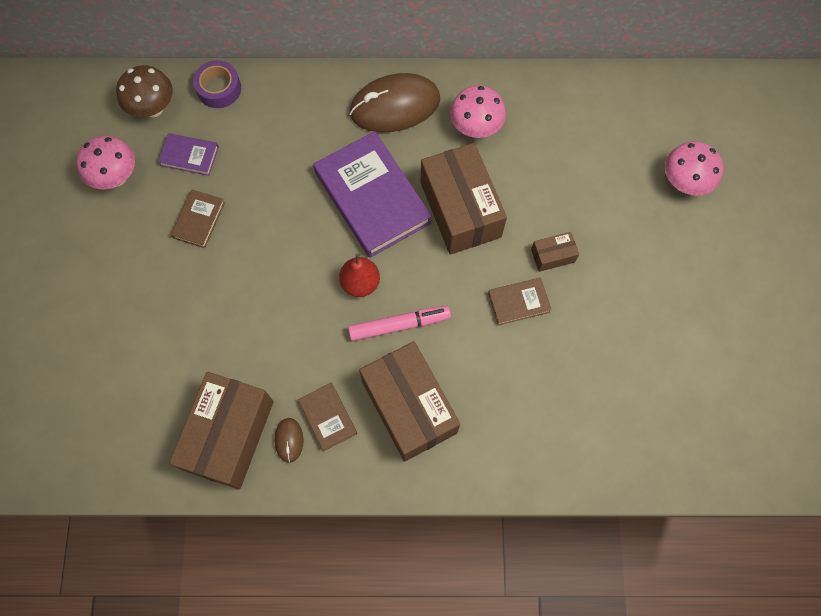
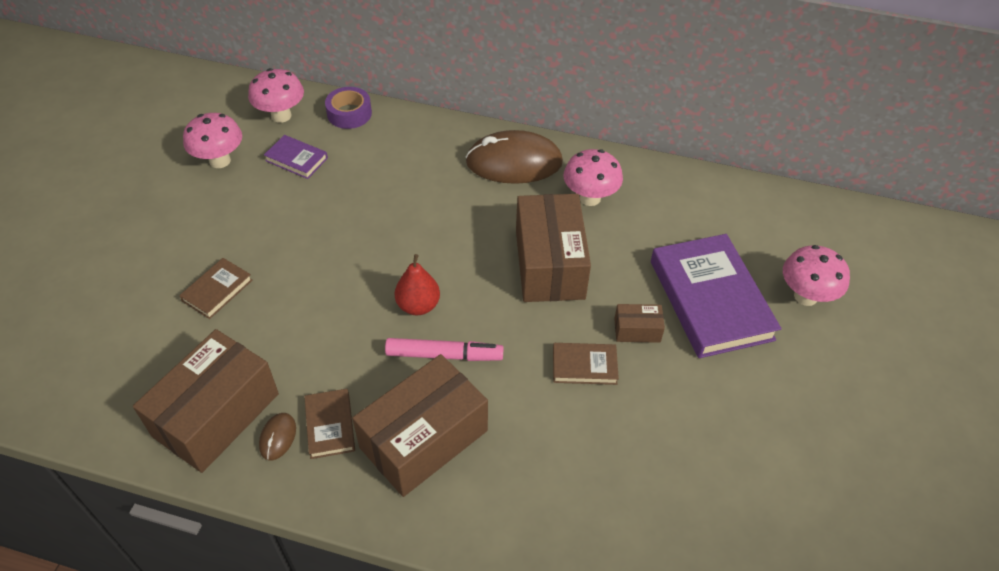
camera: 15 degrees right, 20 degrees down
(153, 108) = (281, 116): brown mushroom -> pink mushroom
(199, 220) = (280, 213): brown book -> brown book (217, 290)
(372, 197) = (461, 233): purple book -> purple book (710, 300)
(409, 407) = (424, 439): brown box -> brown box turned 60 degrees clockwise

